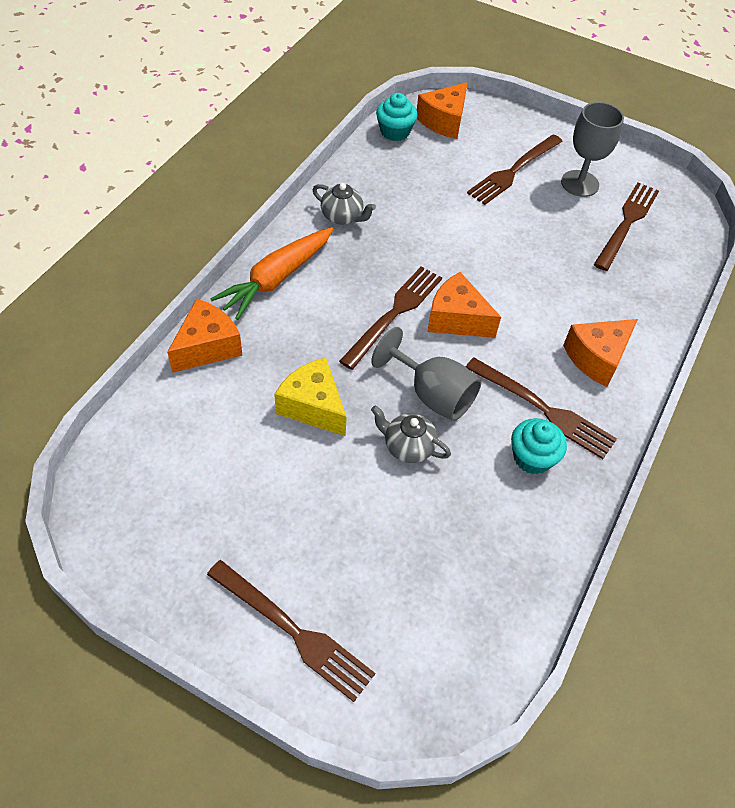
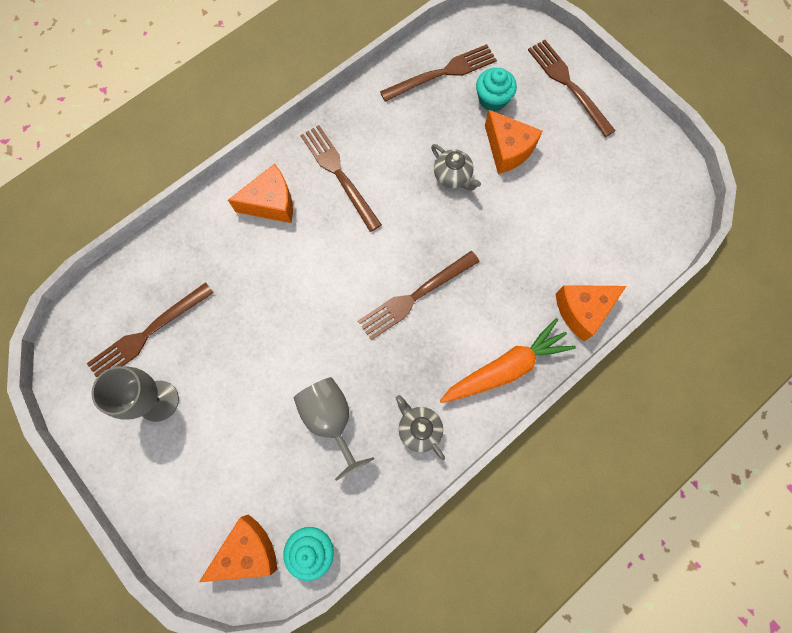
camera: 155 degrees left, 20 degrees up
(313, 406) = (511, 230): yellow cheese -> none
(432, 394) = (417, 212): grey goblet -> grey goblet (331, 419)
(456, 319) = (365, 274): orange cheese -> orange cheese (507, 150)
(513, 172) = (216, 440): brown fork -> brown fork (443, 72)
(532, 457) = (368, 142): turquoise cupcake -> turquoise cupcake (492, 99)

